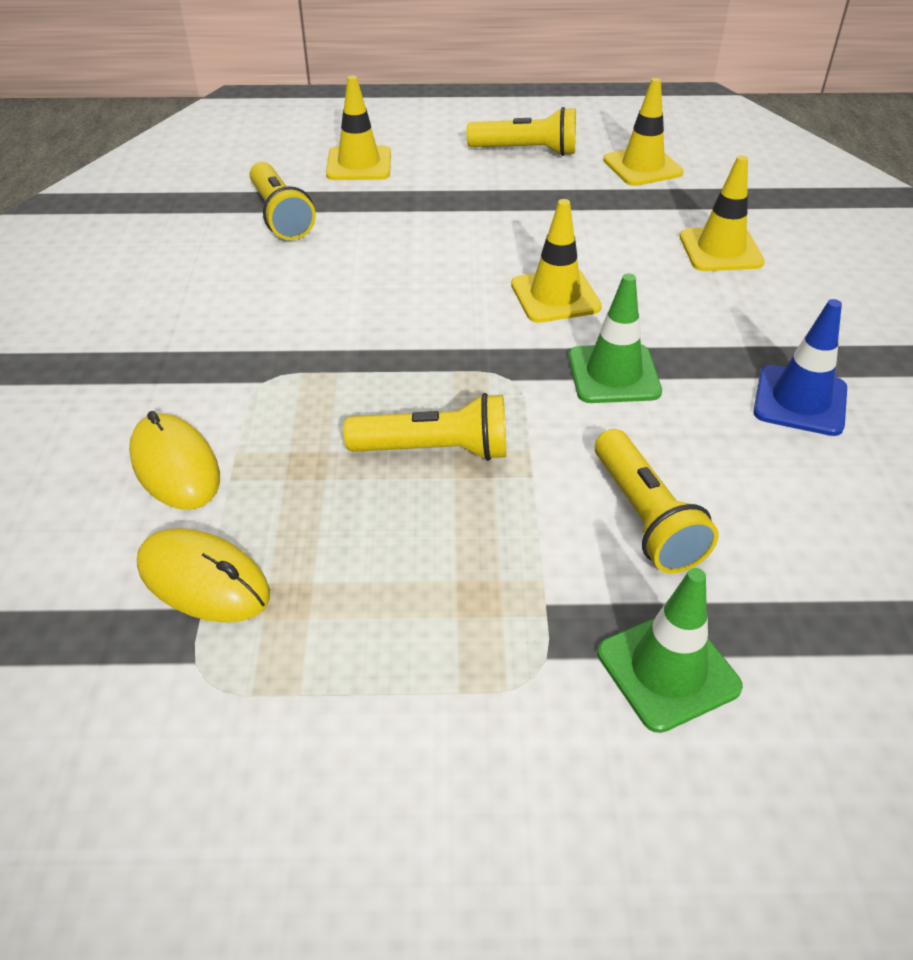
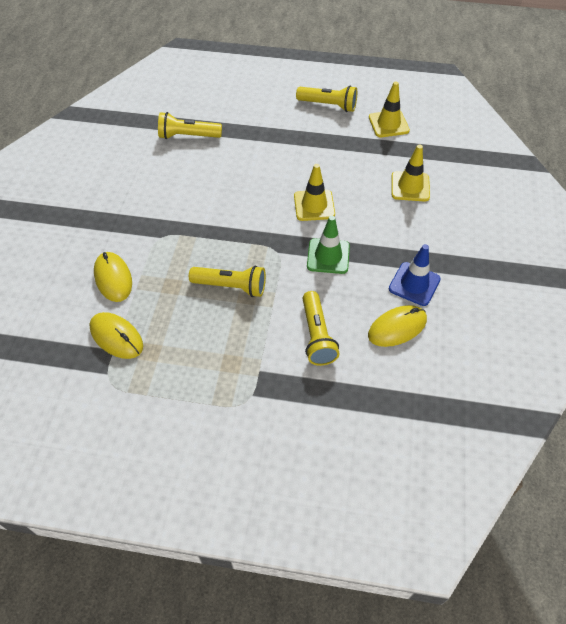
camera: 10 degrees right, 10 degrees up
(280, 216) = (188, 136): yellow flashlight -> yellow flashlight turned 105 degrees clockwise
(359, 164) = (236, 105): yellow traffic cone -> none
(668, 670) = (301, 409): green traffic cone -> none
(802, 481) = (397, 327): none -> yellow mouse

